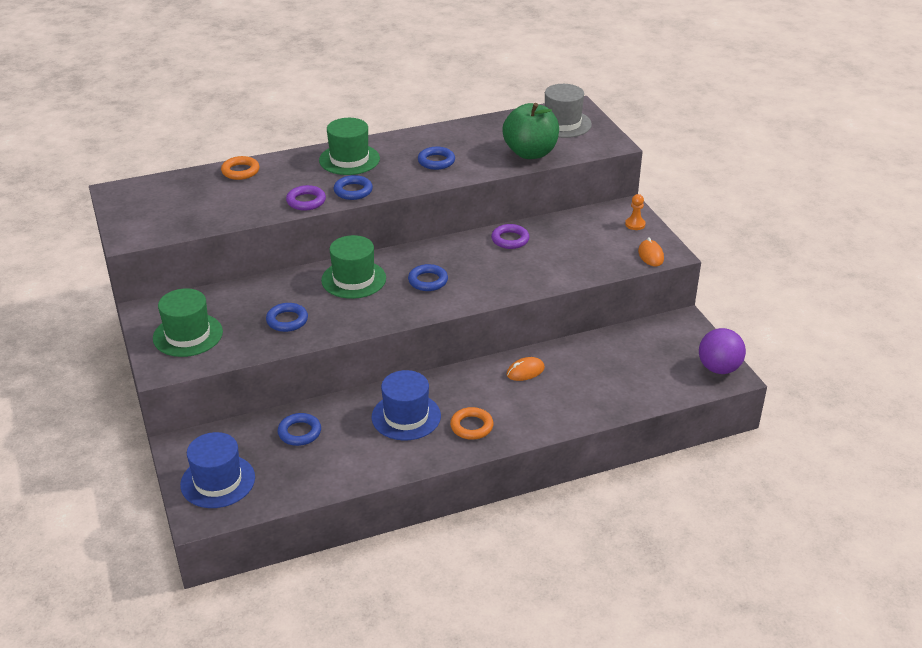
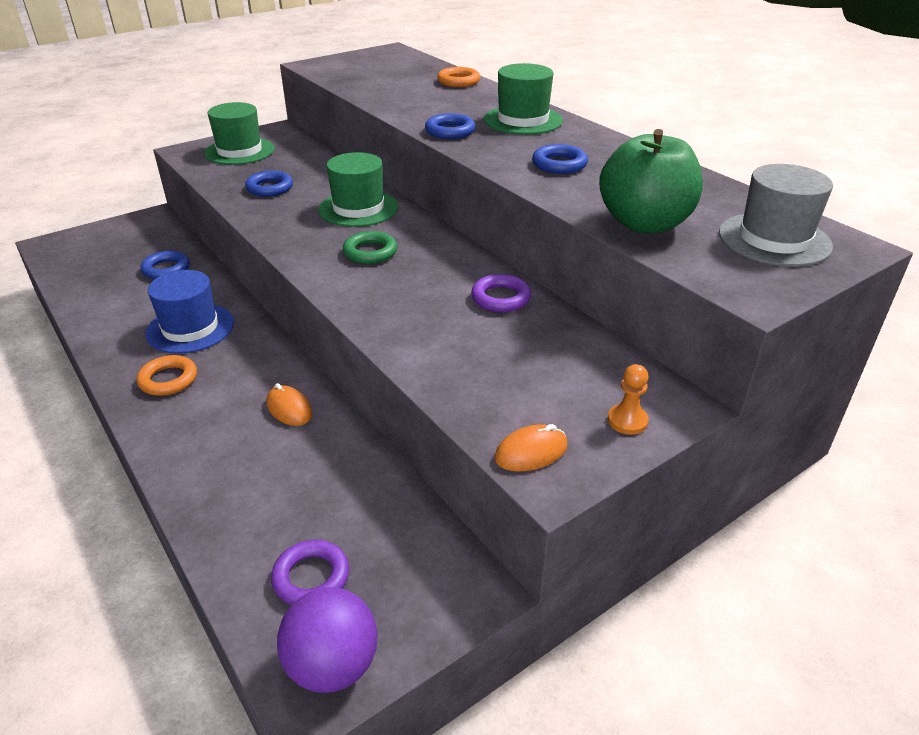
camera: 75 degrees right, 0 degrees up
(218, 481) = (97, 243): blue hat -> none
(306, 201) = (413, 114): purple ring -> purple ring (311, 577)
(428, 281) = (370, 252): blue ring -> green ring

